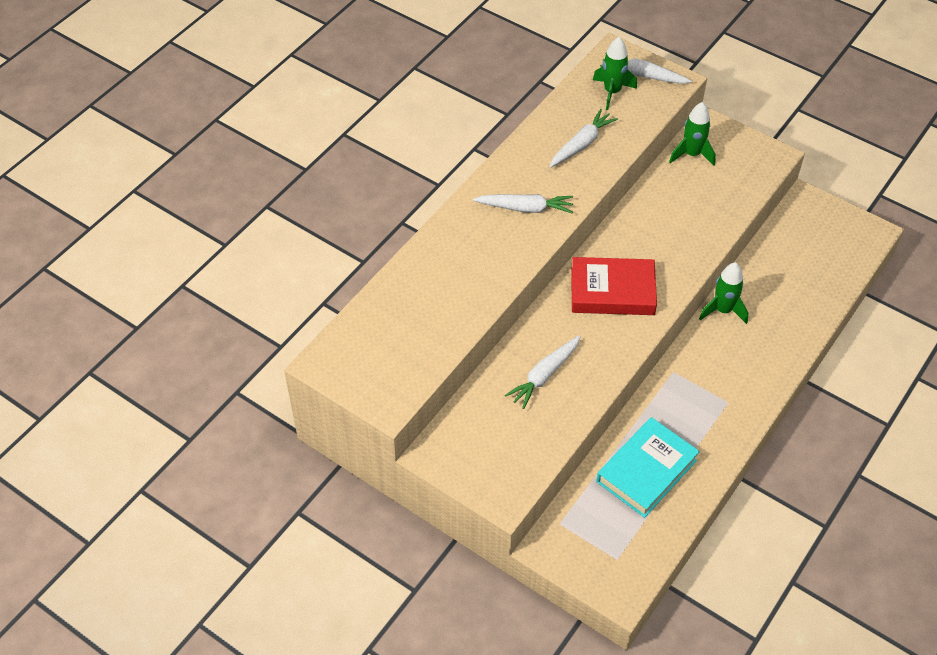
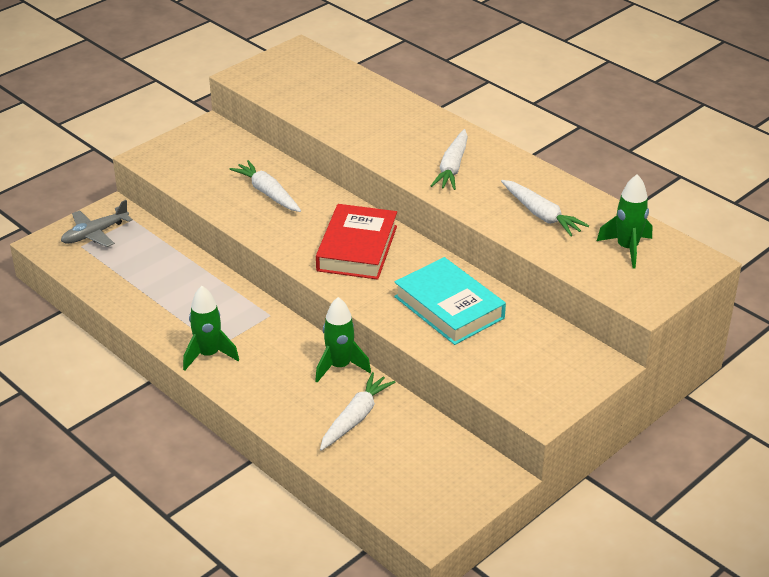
camera: 100 degrees right, 15 degrees down
(593, 552) = (95, 234): none -> grey plane
(643, 75) = (656, 277): white carrot -> white carrot (355, 418)
(646, 471) = (161, 277): turquoise book -> turquoise book (449, 307)
(692, 154) = (553, 341): green rocket -> green rocket (208, 355)

